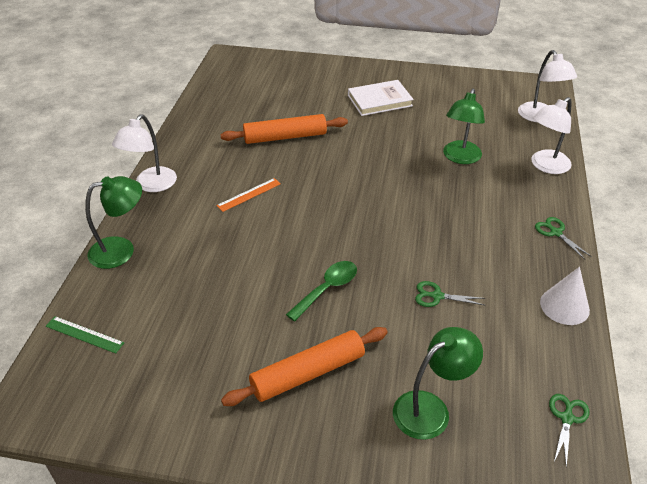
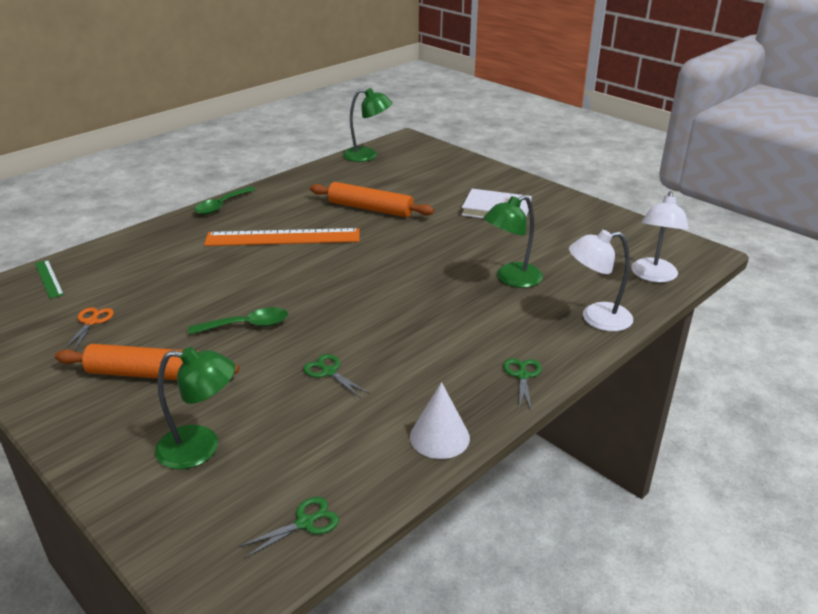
camera: 35 degrees right, 10 degrees down
(121, 250) = (143, 238): green lamp -> green lamp (367, 156)
(151, 185) = (222, 205): white lamp -> green spoon
(190, 355) = (91, 322): none -> orange scissors
(249, 194) = (283, 238): orange ruler -> orange ruler, size x2.14

